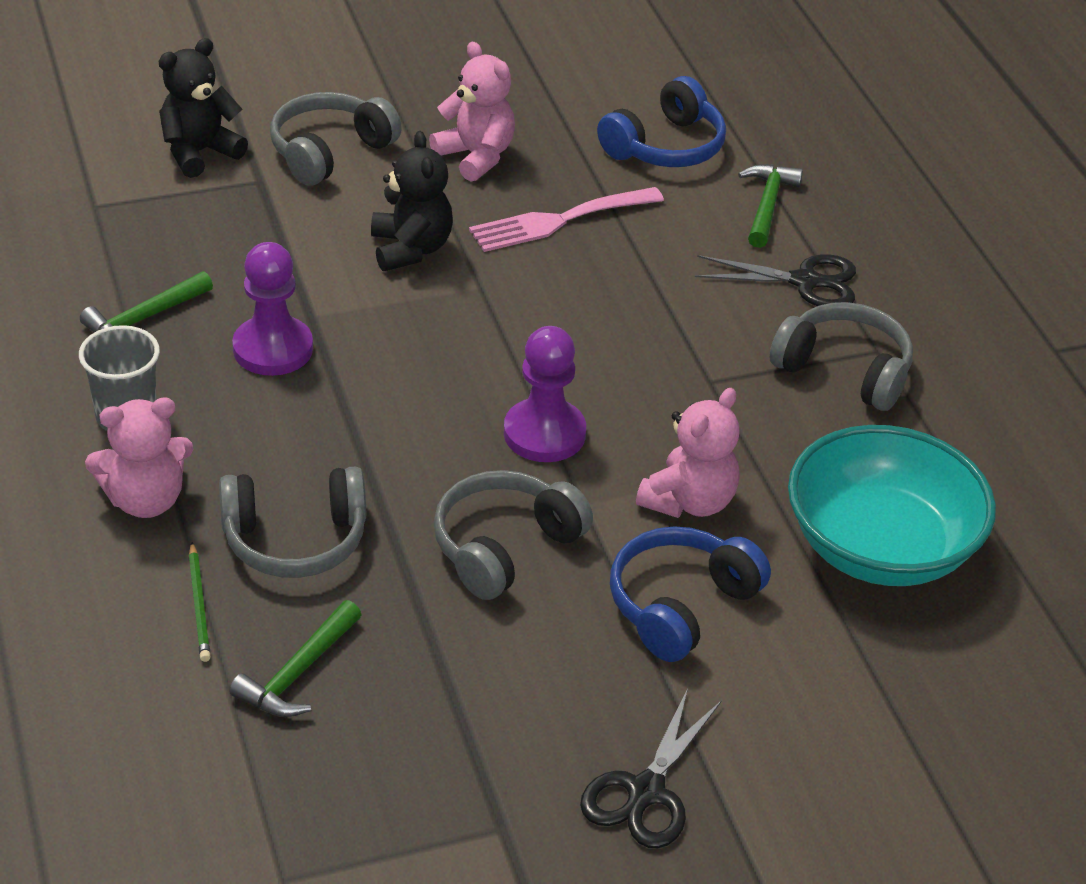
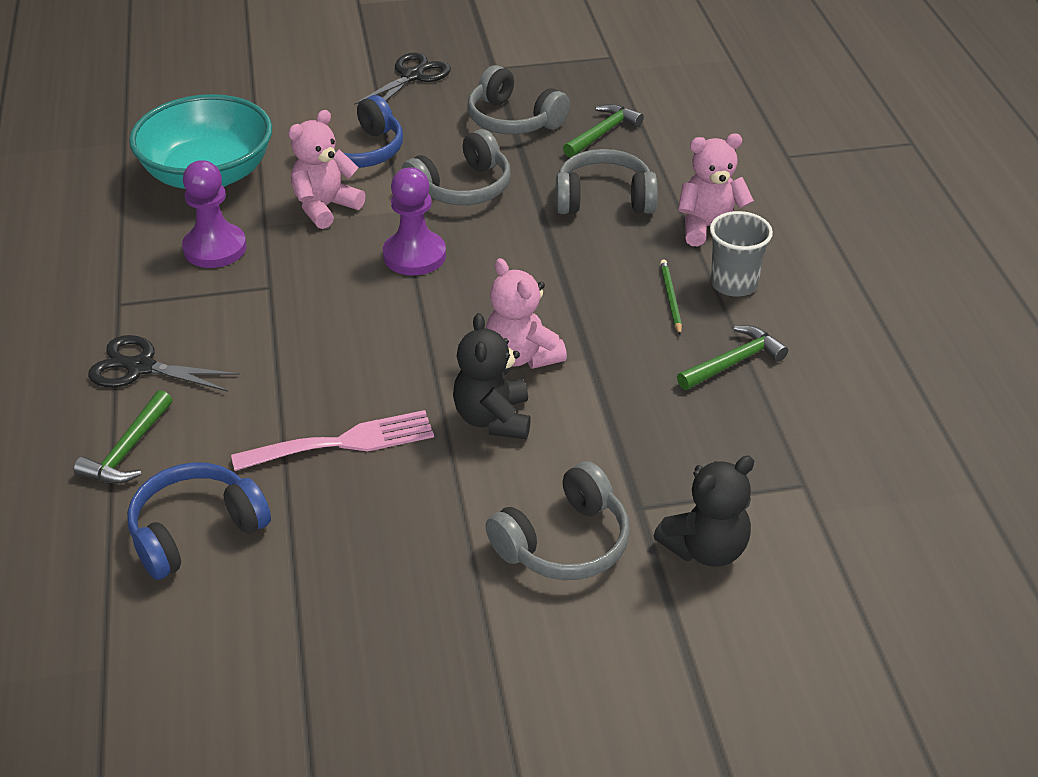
camera: 170 degrees left, 0 degrees up
(199, 605) = (665, 168): green pencil -> green pencil (670, 299)
(273, 349) = (621, 330): purple pawn -> purple pawn (215, 248)
(476, 156) = (406, 528): pink teddy bear -> pink teddy bear (522, 356)
(844, 370) = (156, 289): grey headphones -> grey headphones (513, 120)

